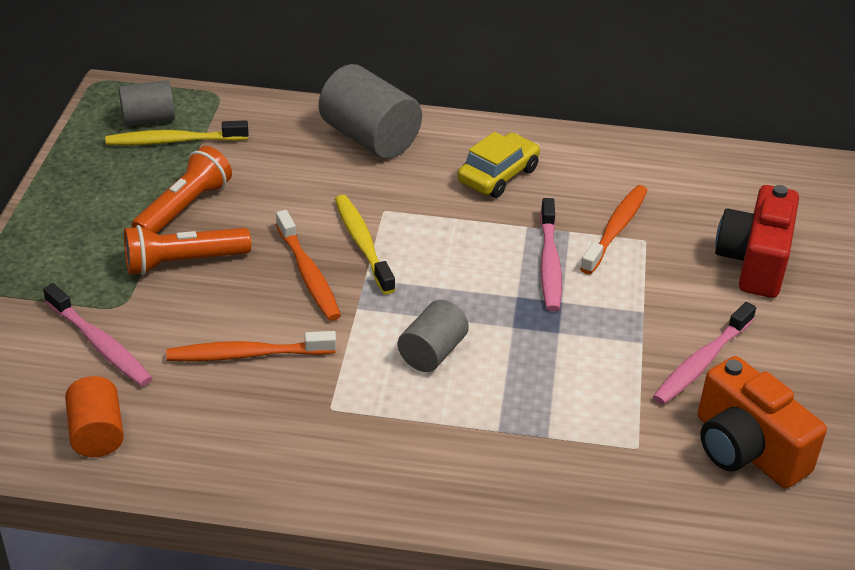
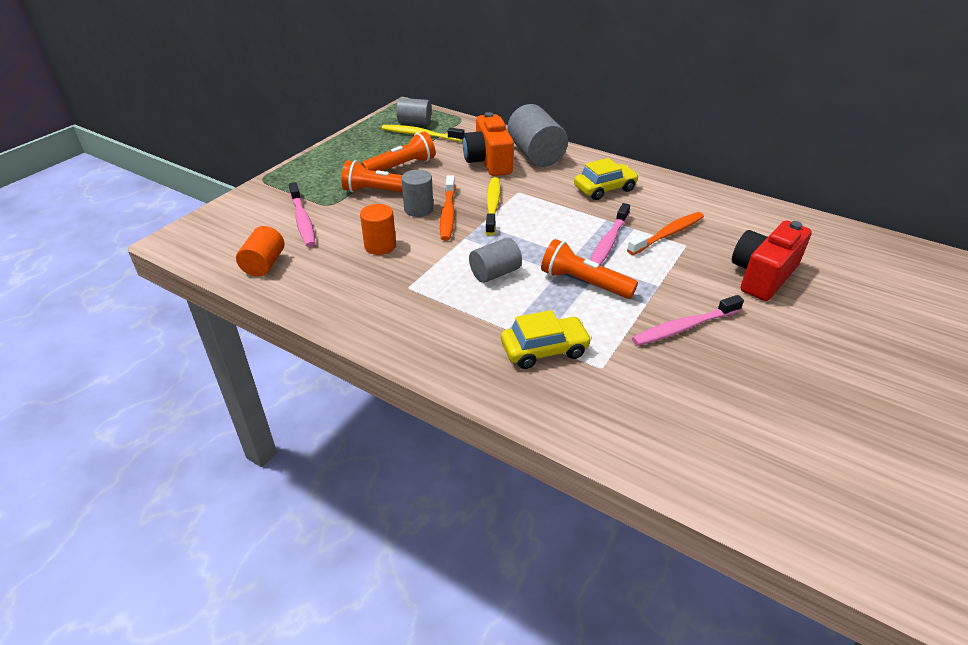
camera: 25 degrees right, 0 degrees up
(247, 354) = (380, 246): orange toothbrush -> orange cylinder
(261, 278) = (418, 209): none -> grey cylinder
(552, 334) = (583, 283): none -> orange flashlight
(558, 445) = (544, 350): none -> yellow car
(746, 449) = (686, 393): orange camera -> orange camera (488, 161)

